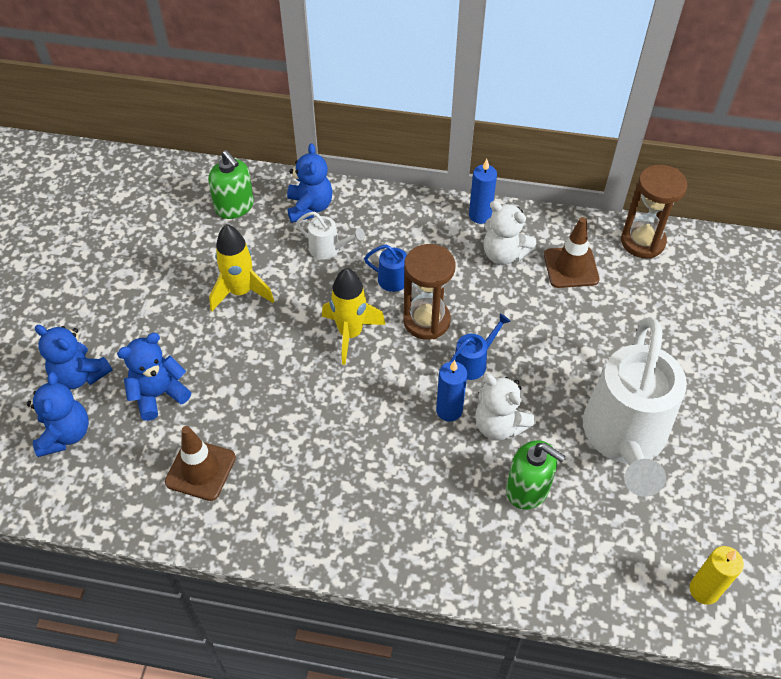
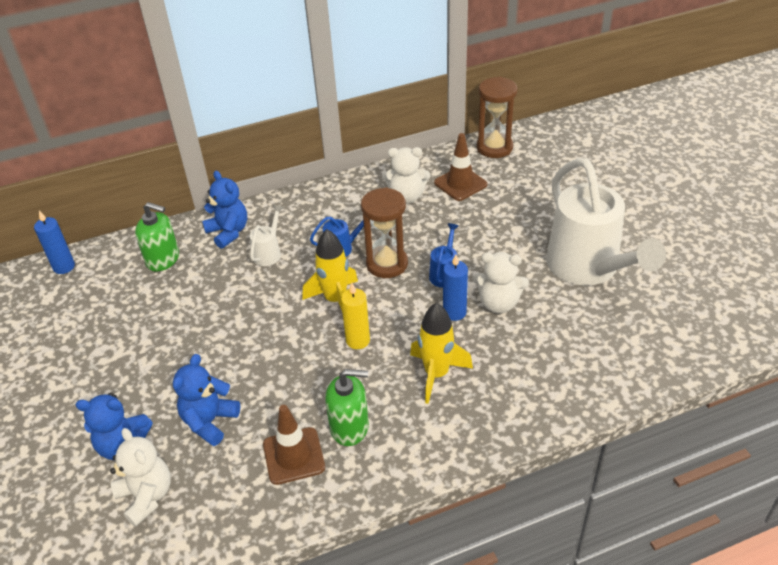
camera: 30 degrees left, 10 degrees down
(65, 434) = (146, 496): blue teddy bear -> white teddy bear
(241, 292) = (220, 315): yellow rocket -> yellow rocket (436, 374)
(329, 249) = (269, 253): white watering can -> white watering can turned 60 degrees counterclockwise
(480, 215) = (367, 180): blue candle -> blue candle (64, 267)
(528, 489) = (553, 332): green soap dispenser -> green soap dispenser (350, 427)
(704, 590) = (717, 330): yellow candle -> yellow candle (358, 340)

